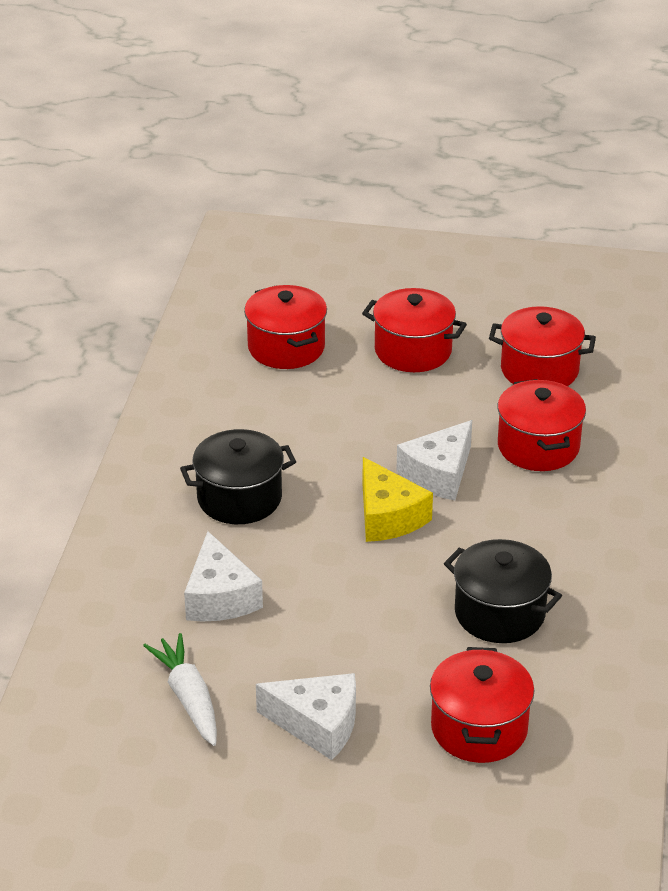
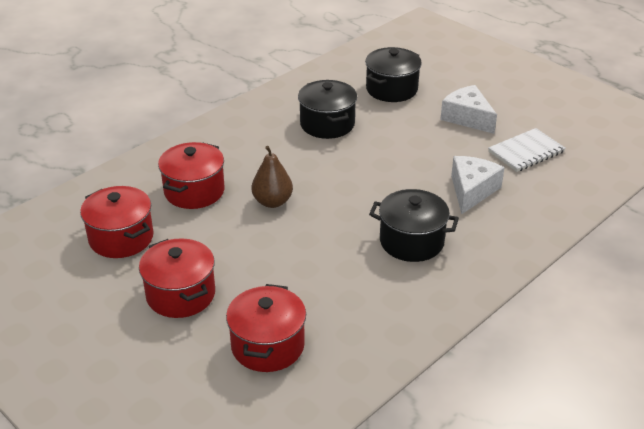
camera: 145 degrees left, 0 degrees up
(188, 698) = (526, 152): white carrot -> white notebook
(388, 516) = (331, 191): yellow cheese -> none
(438, 474) = (272, 202): white cheese -> brown pear
(479, 728) = (391, 89): red pot -> black pot

